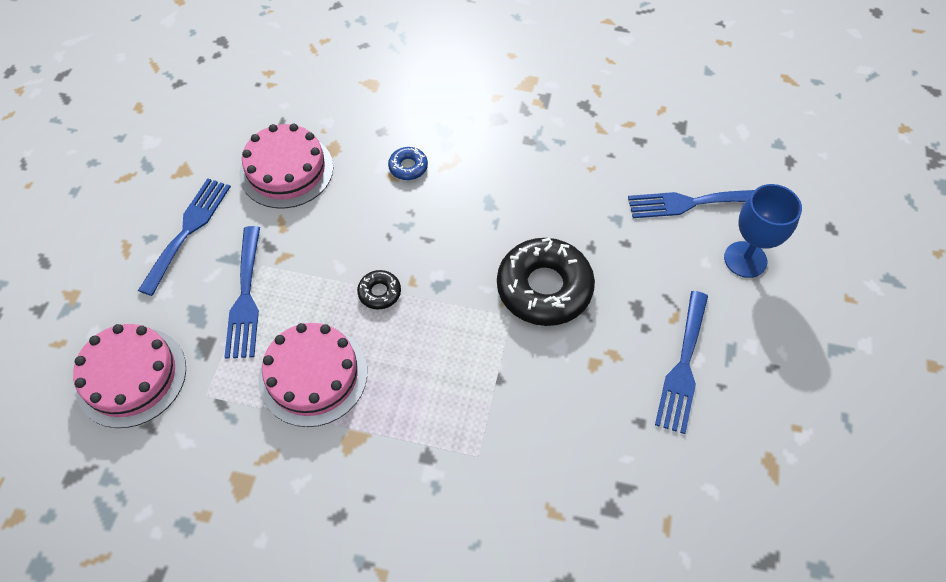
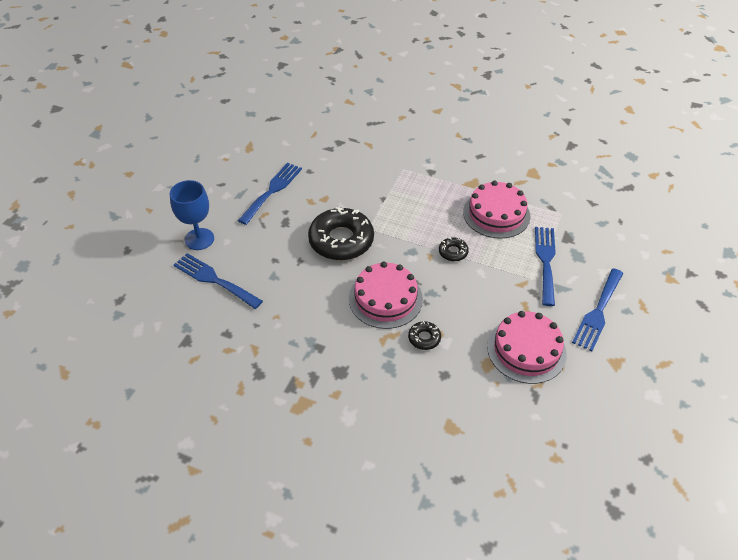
camera: 170 degrees left, 10 degrees down
(131, 376) = (611, 227): pink cake -> pink cake (385, 298)
(408, 167) = (424, 338): blue donut -> black donut
(690, 203) = (214, 279): blue fork -> blue fork turned 150 degrees counterclockwise

